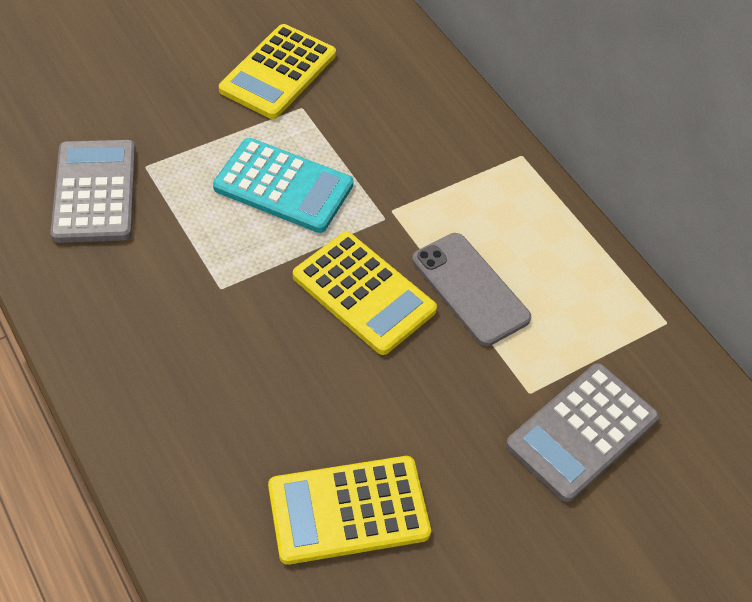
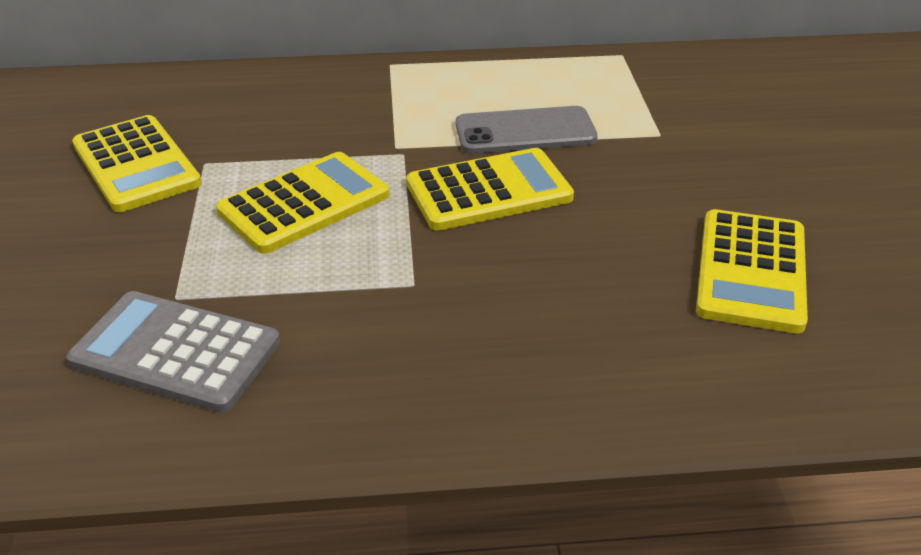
camera: 60 degrees left, 15 degrees down
(283, 186) = (304, 203): turquoise calculator -> yellow calculator
(582, 432) = (714, 122): grey calculator -> none

